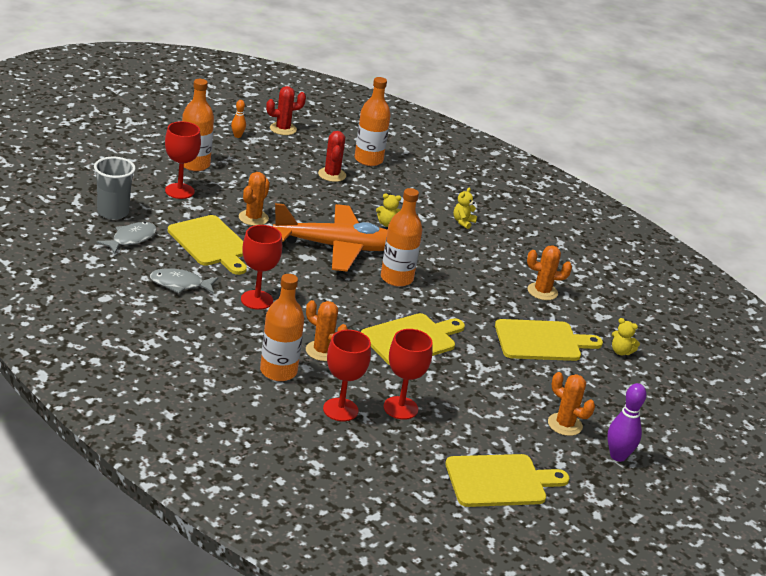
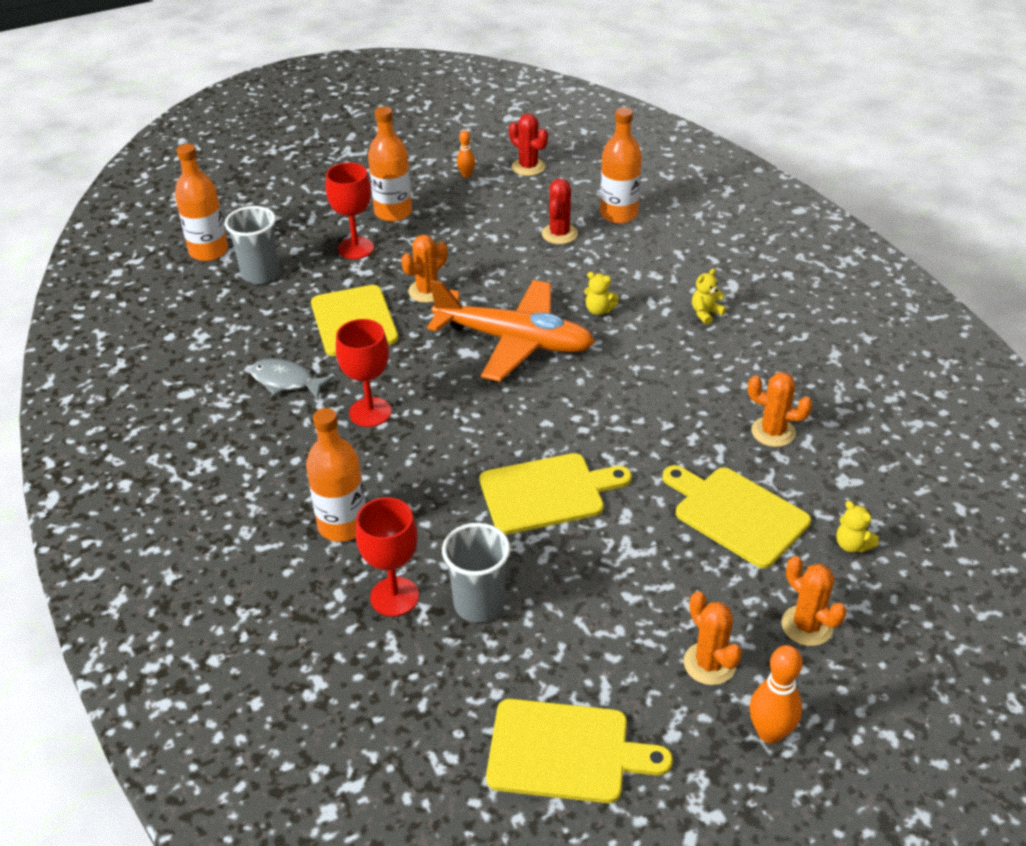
camera: 25 degrees right, 10 degrees up
(131, 239) = (262, 312): grey fish -> none
(283, 129) = (528, 167): red cactus -> red cactus turned 45 degrees clockwise
(322, 351) = (416, 499): orange cactus -> orange cactus (807, 626)
(396, 278) = (572, 394): orange bottle -> orange bottle (208, 251)
(400, 408) = (479, 604): red goblet -> grey cup
(541, 341) = (736, 514): yellow cutting board -> yellow cutting board turned 150 degrees counterclockwise
(618, 456) = (770, 733): purple bowling pin -> orange bowling pin

